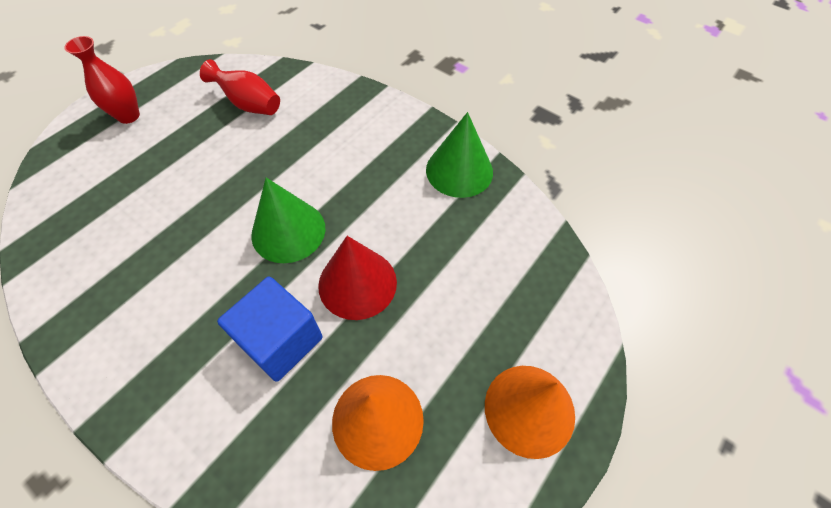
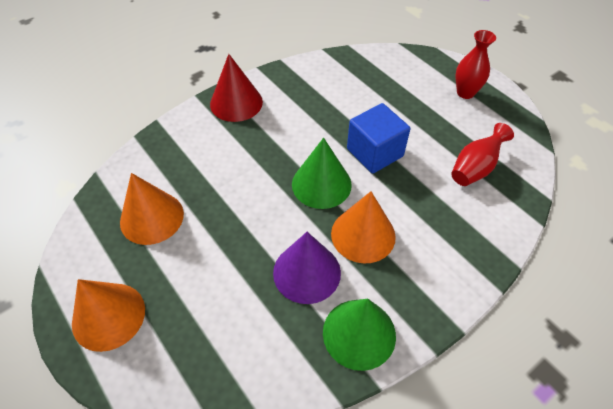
camera: 105 degrees right, 5 degrees down
(281, 340) = (230, 172): blue cube -> blue cube (375, 152)
(352, 182) = (363, 235): none -> orange cone
(357, 283) = (258, 222): red cone -> red cone (236, 103)
(410, 221) = (307, 272): none -> purple cone

